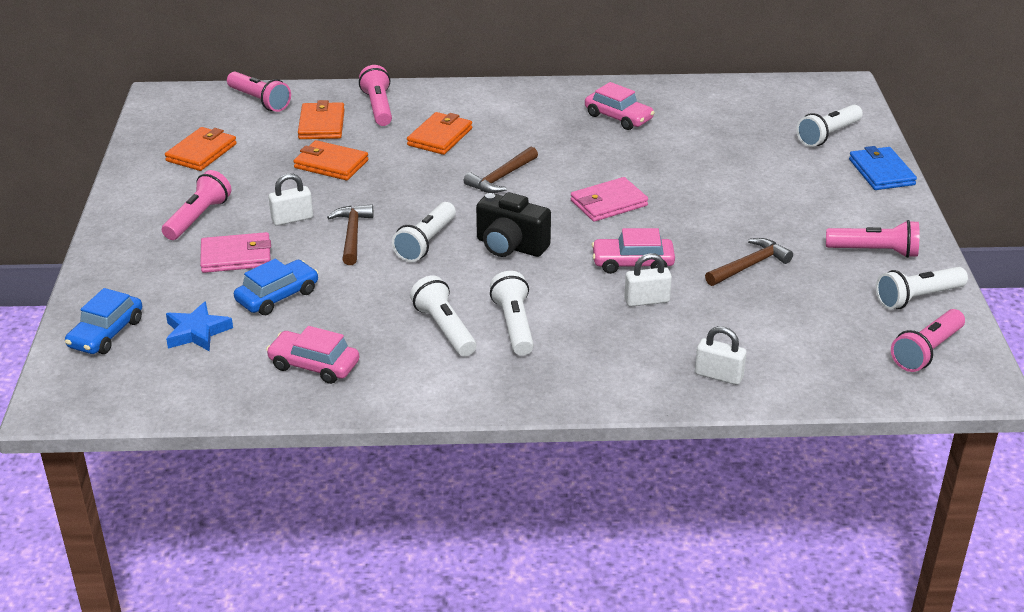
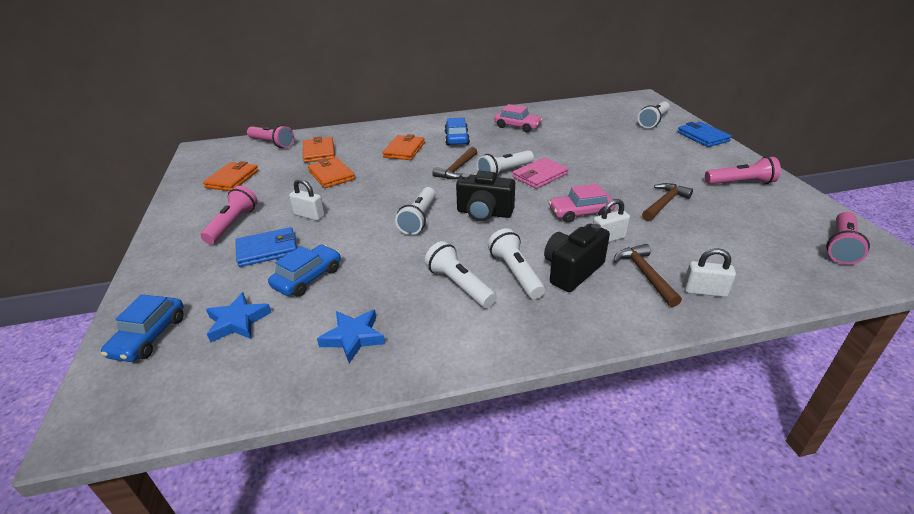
camera: 10 degrees left, 0 degrees up
(236, 256) = (267, 250): pink wallet -> blue wallet
(292, 219) = (309, 215): white padlock -> white padlock turned 60 degrees clockwise
(314, 365) = (353, 337): pink car -> blue star
(331, 164) = (331, 175): orange wallet -> orange wallet turned 45 degrees clockwise
(352, 234) = (359, 220): brown hammer -> brown hammer (645, 274)
(378, 107) = (356, 138): pink flashlight -> none
(521, 127) = (456, 138): none -> blue car
(581, 332) = (572, 271): none -> black camera
(917, 298) = (797, 209): white flashlight -> white flashlight (504, 172)

